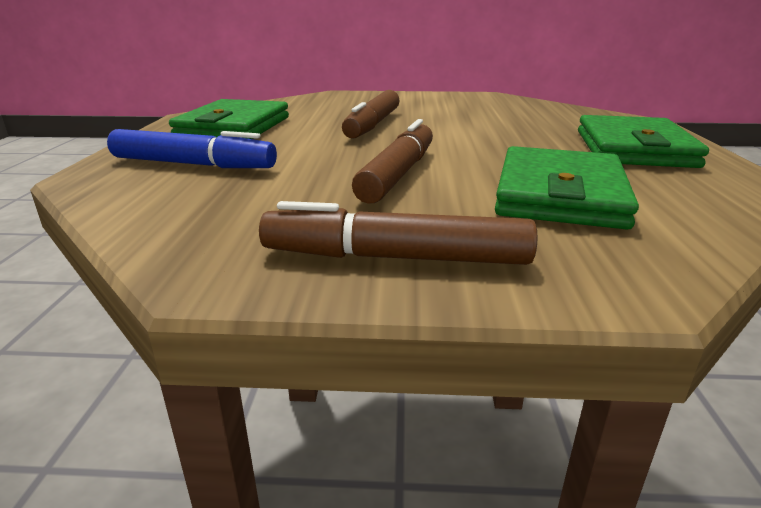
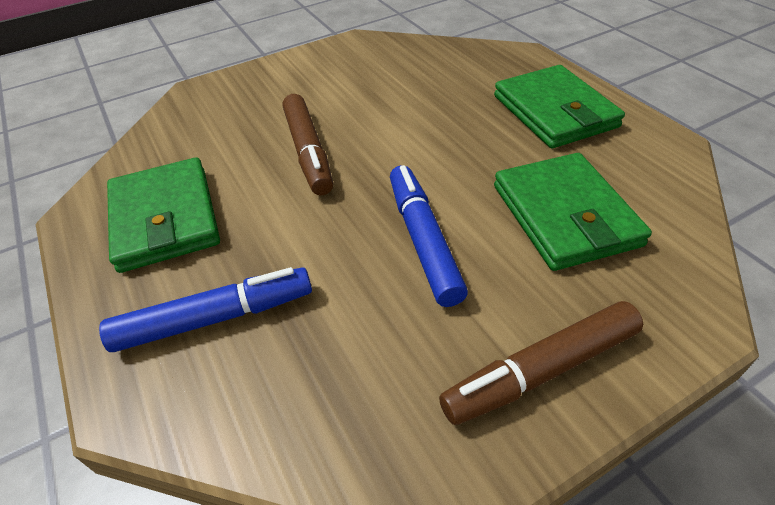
camera: 30 degrees left, 20 degrees up
(398, 174) = (423, 240): brown marker -> blue marker

